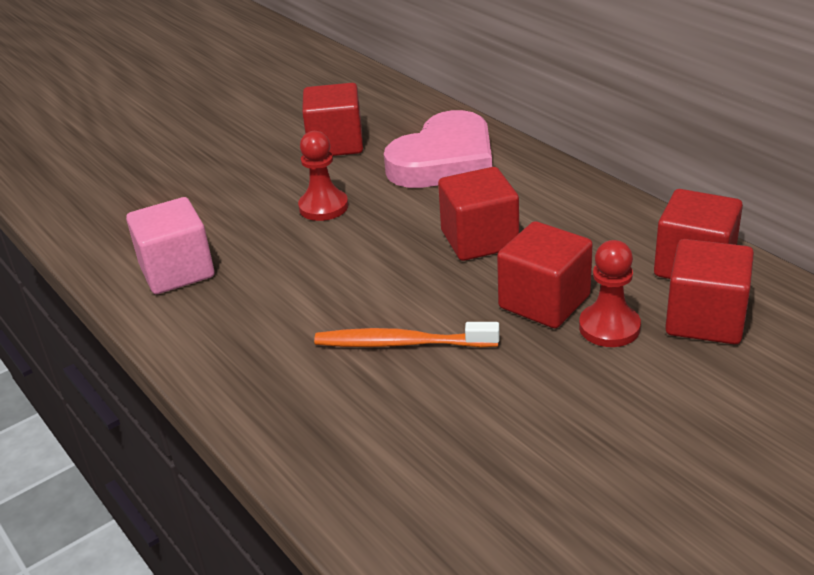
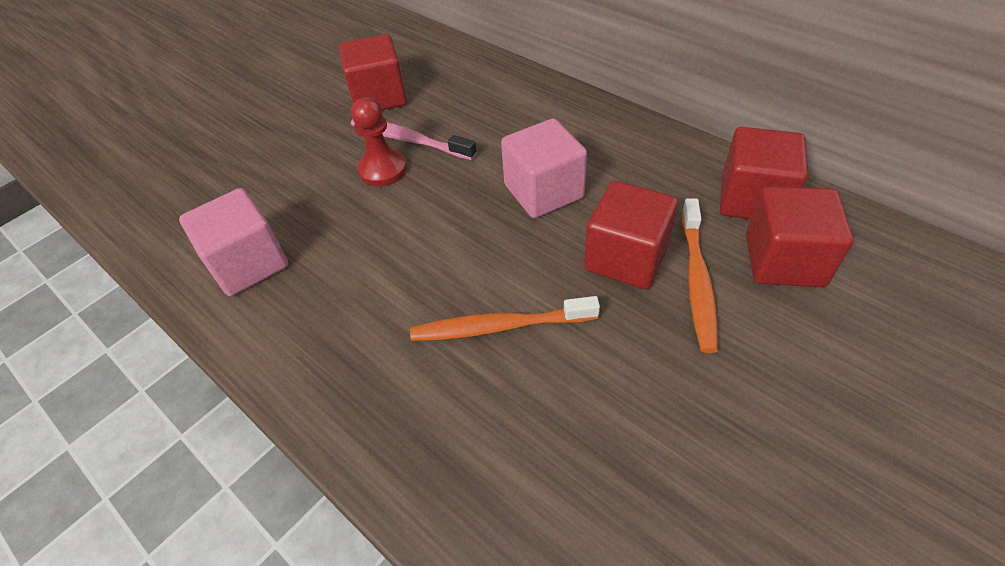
camera: 10 degrees left, 15 degrees up
(356, 184) = (409, 140): none -> pink toothbrush
(444, 160) = (487, 105): pink heart -> none
(479, 240) = (543, 191): red cube -> pink cube
(609, 327) = (697, 281): red pawn -> orange toothbrush

